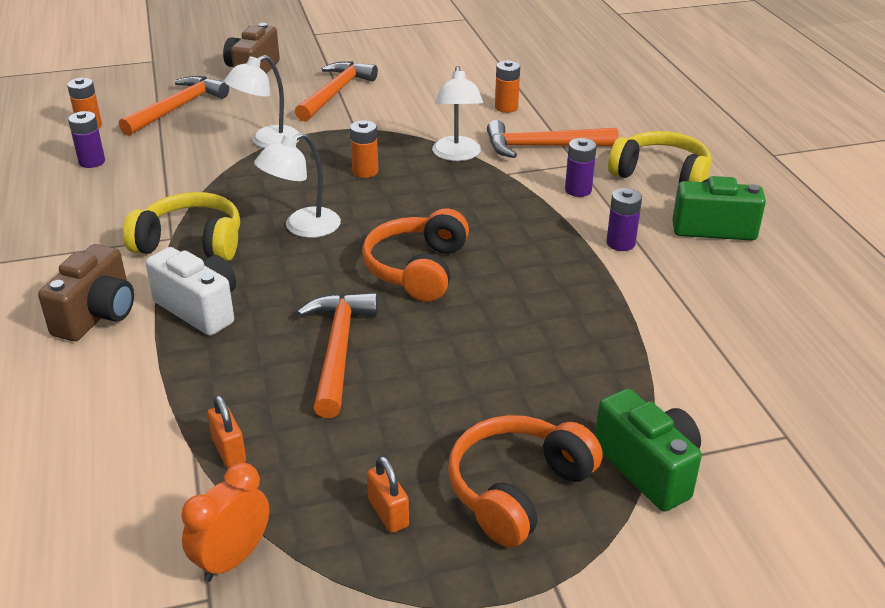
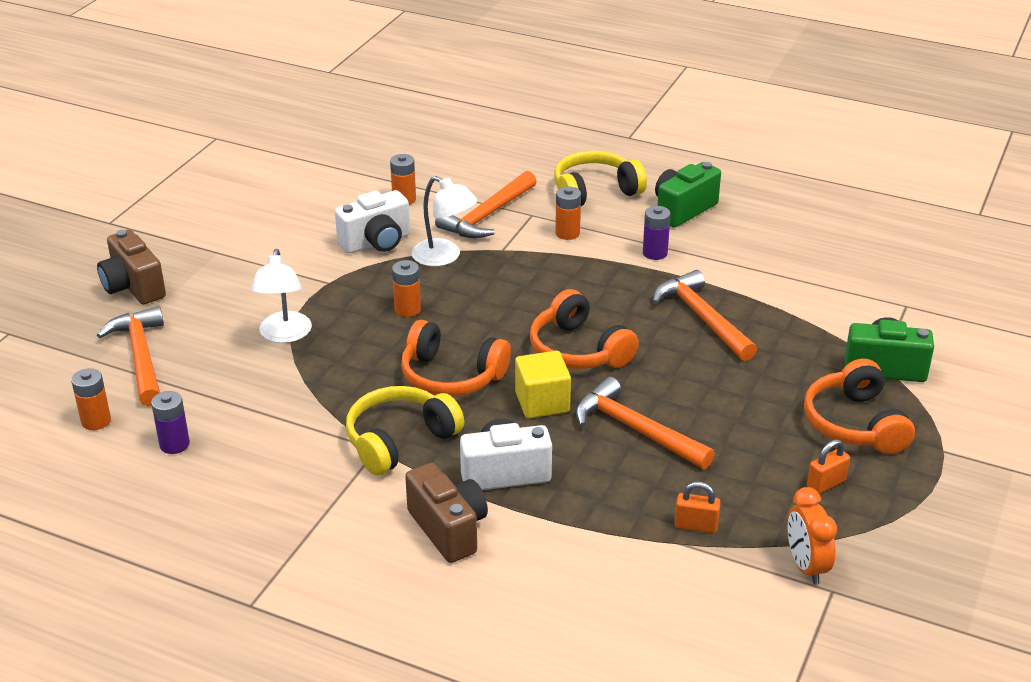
camera: 50 degrees left, 0 degrees up
(302, 227) = (451, 376): white lamp -> orange headphones
(319, 284) = (542, 402): none -> yellow cube
(335, 93) = (249, 263): orange hammer -> orange hammer (702, 318)
(388, 513) = (826, 484): orange padlock -> orange padlock turned 45 degrees counterclockwise
(433, 122) = (376, 242): none -> white camera
(578, 190) = (567, 233): purple battery -> orange battery

